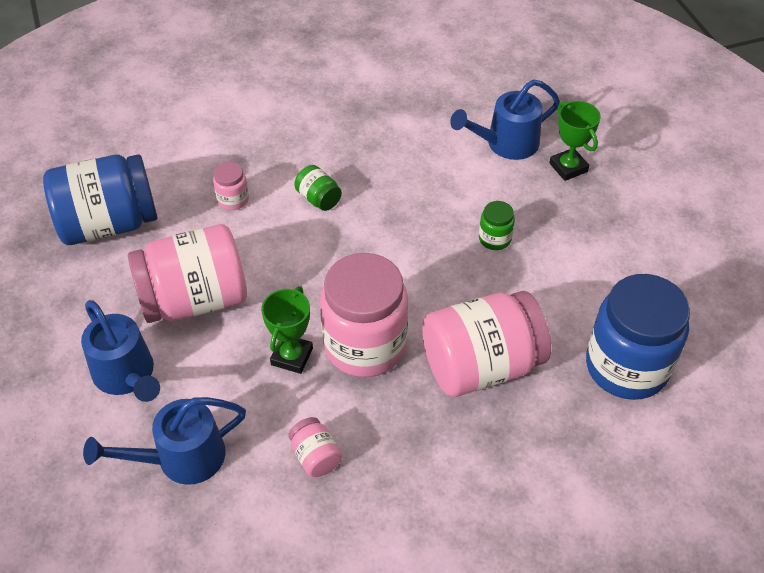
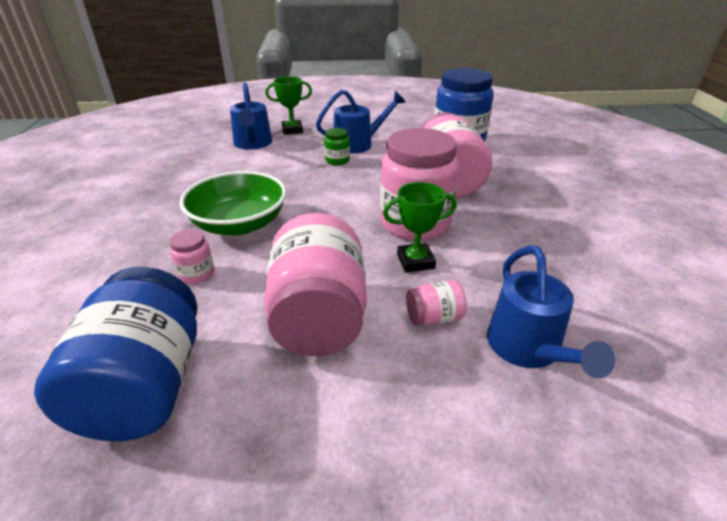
camera: 75 degrees left, 15 degrees down
(127, 376) = (409, 387): blue watering can -> blue watering can (358, 144)
(292, 356) = (415, 261): green trophy -> green trophy turned 45 degrees counterclockwise
(315, 456) = (524, 262): pink jar -> pink jar (434, 318)
(318, 199) = (239, 224): green jar -> green bowl

